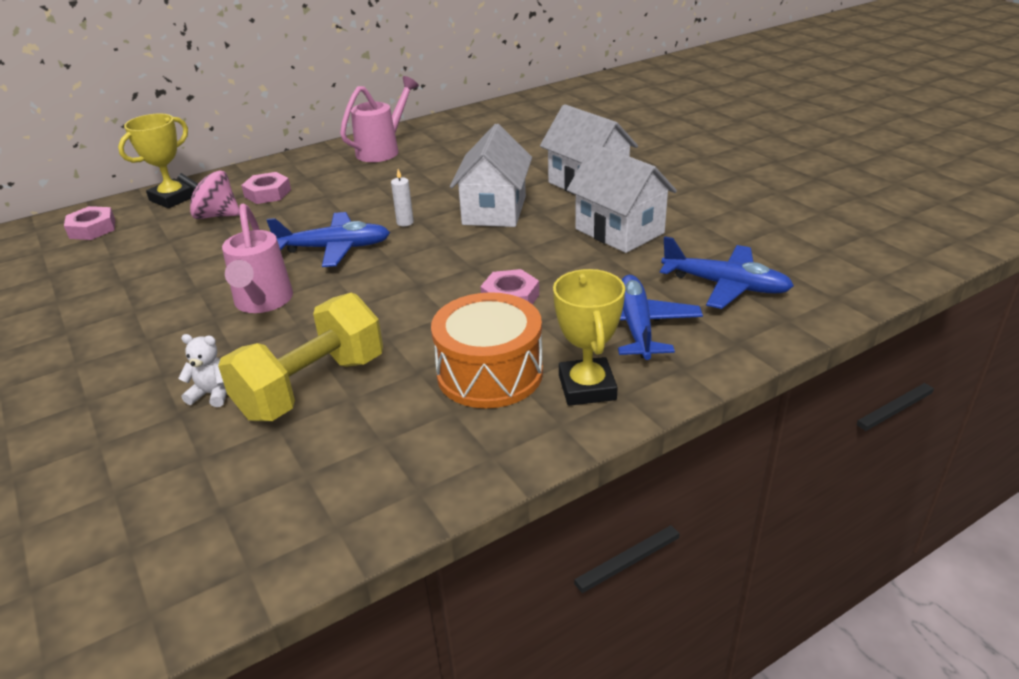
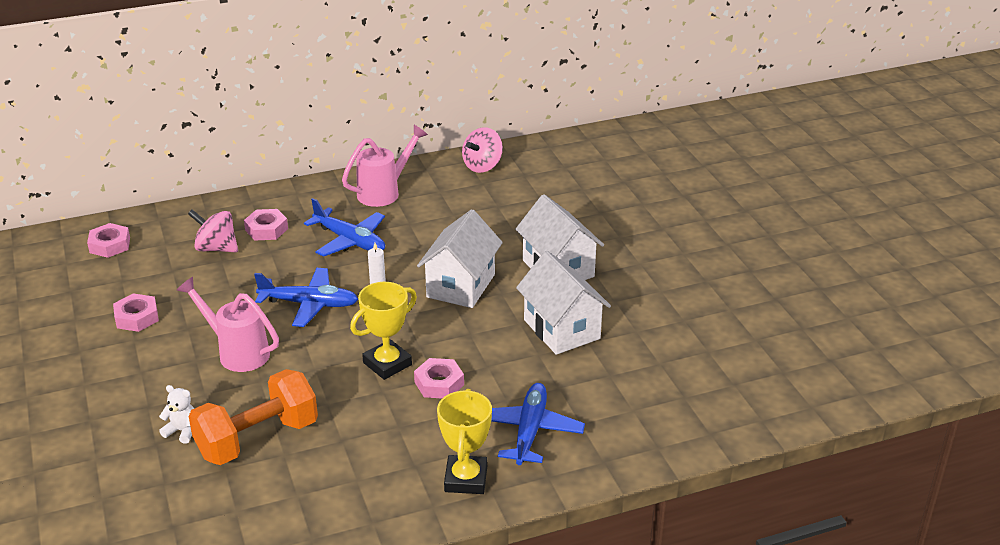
camera: 10 degrees right, 0 degrees up
(134, 288) = (137, 317): none -> pink nut
(172, 198) = (182, 220): yellow trophy -> yellow trophy (387, 364)
(262, 303) = (237, 352): pink watering can -> pink watering can turned 120 degrees clockwise
(312, 387) = (257, 439): yellow dumbbell -> orange dumbbell
(473, 120) = (482, 166): none -> pink spinning top
(489, 373) = (396, 452): orange drum -> none
(725, 286) = (624, 404): blue plane -> blue plane (350, 241)

